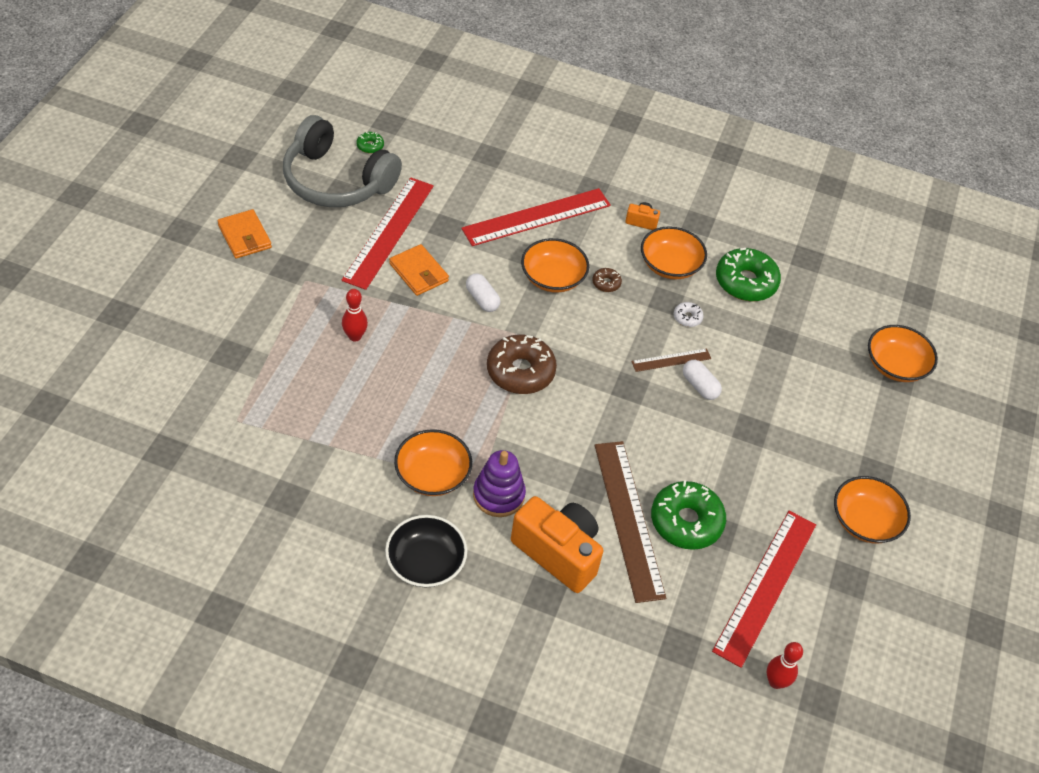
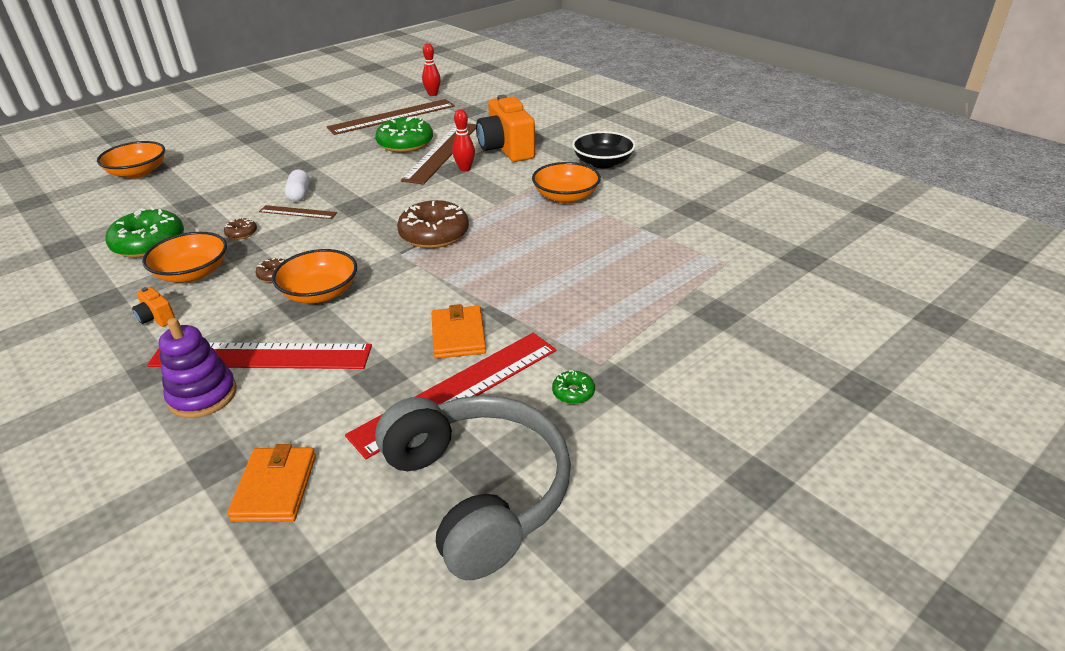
camera: 145 degrees left, 15 degrees down
(245, 236) = (661, 442): orange wallet -> orange wallet (275, 488)
(355, 336) = (573, 296): red bowling pin -> red bowling pin (465, 169)
(370, 146) = (379, 542): green donut -> green donut (573, 392)
(482, 299) = (413, 293): white capsule -> none
(498, 495) = (523, 178): purple stacking toy -> purple stacking toy (203, 395)
(687, 317) = (241, 233): white donut -> brown donut
(765, 586) = (392, 117): red ruler -> brown ruler
(865, 521) = (294, 123): orange bowl -> none

